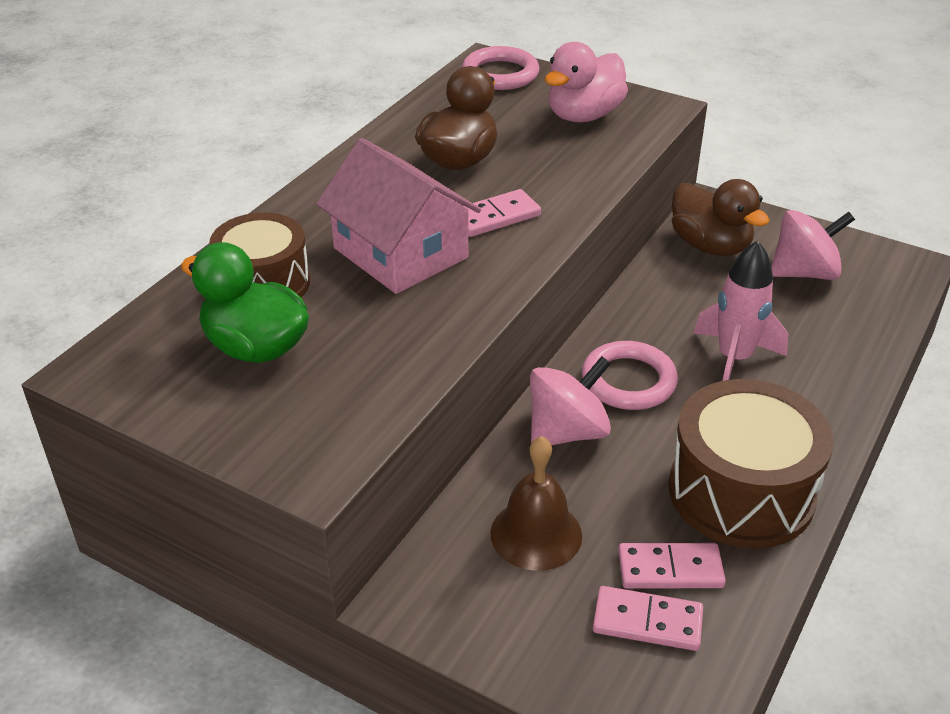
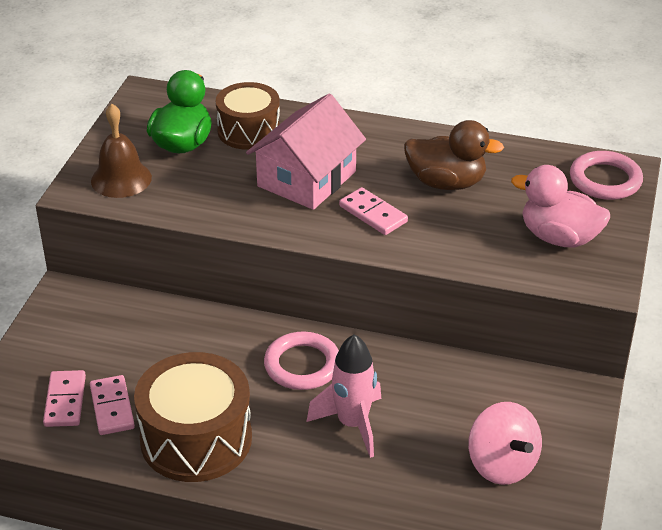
camera: 75 degrees right, 0 degrees up
(536, 534) = (130, 339): brown bell -> brown bell (121, 179)
(567, 432) = (234, 340): pink spinning top -> none
(710, 246) = (514, 397): brown duck -> none

